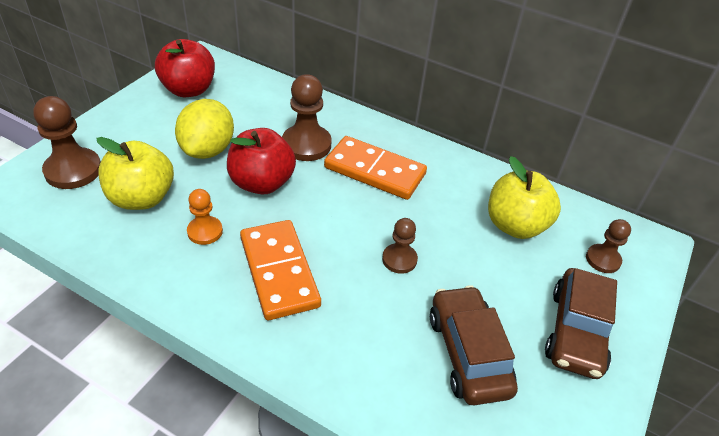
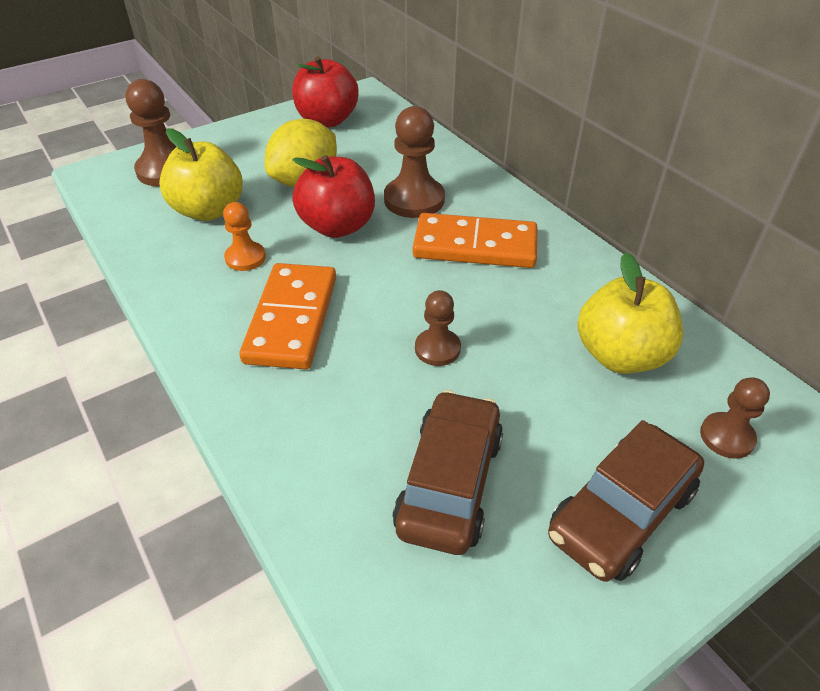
camera: 30 degrees right, 0 degrees up
(374, 171) = (475, 246): orange domino -> orange domino turned 45 degrees counterclockwise

